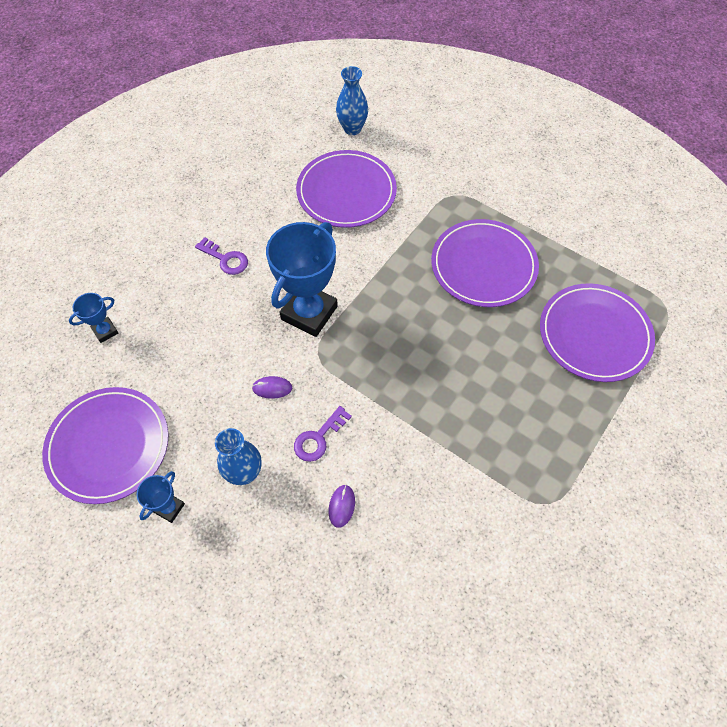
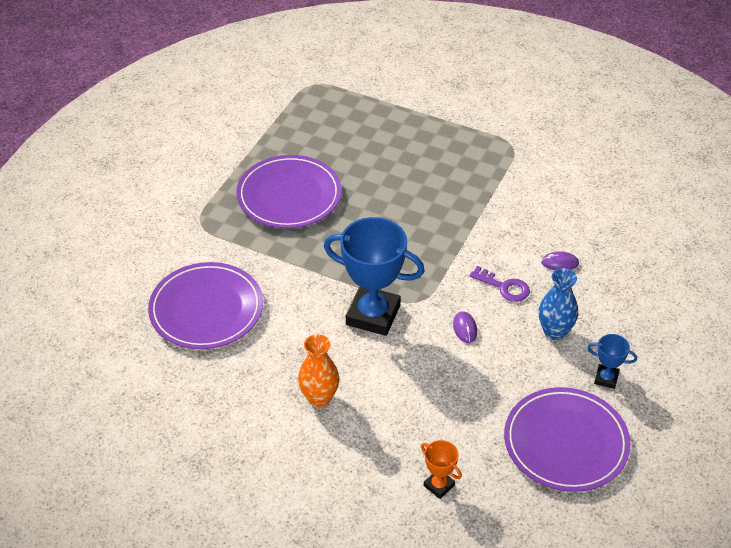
camera: 100 degrees left, 15 degrees down
(105, 331) = (439, 485): blue trophy -> orange trophy
(226, 259) = (319, 398): purple key -> orange vase
(352, 129) = (105, 318): blue vase -> none
(594, 334) = (350, 124): purple plate -> none

